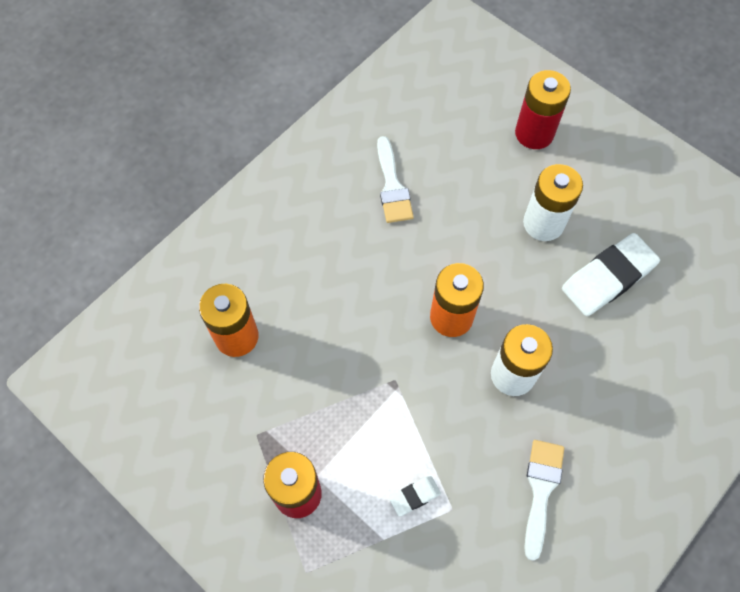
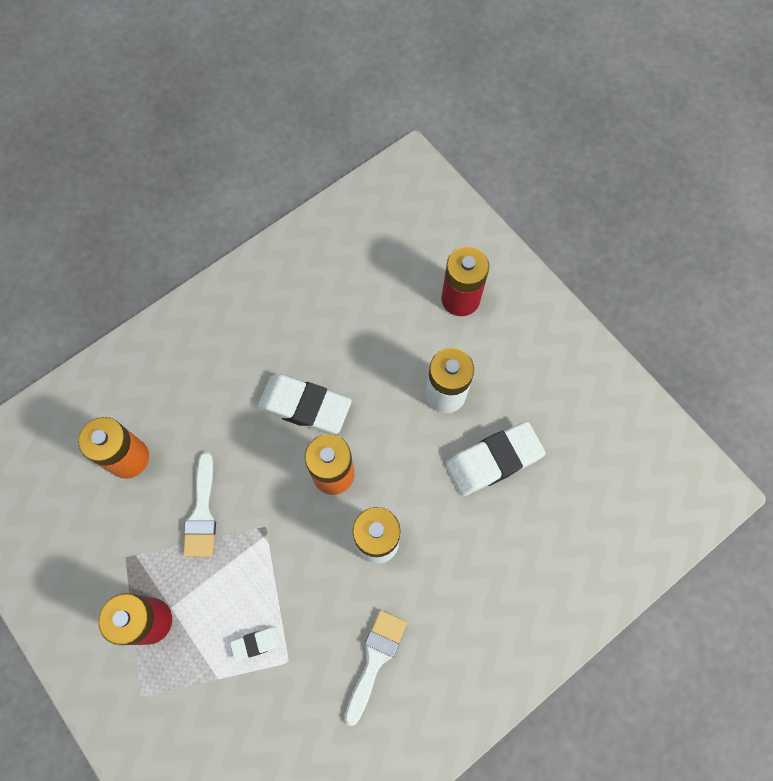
camera: 10 degrees right, 5 degrees up
(392, 186) = (309, 332): white brush -> white brush (202, 513)
(406, 257) = (305, 406): none -> white eraser

